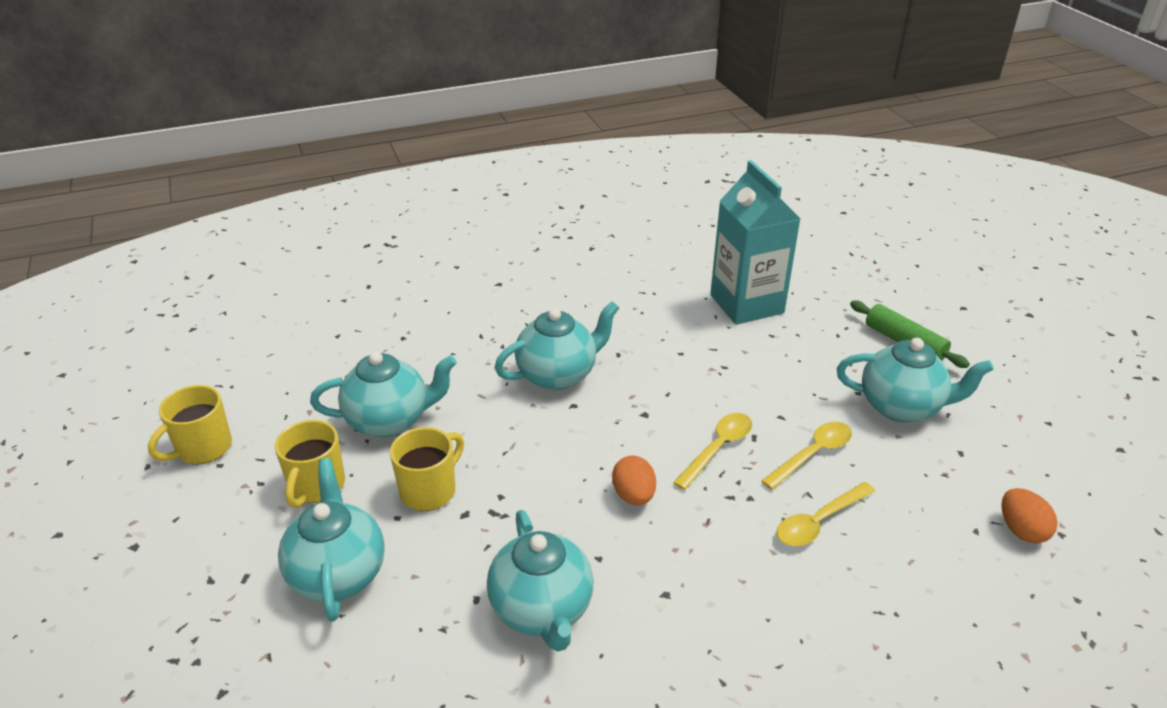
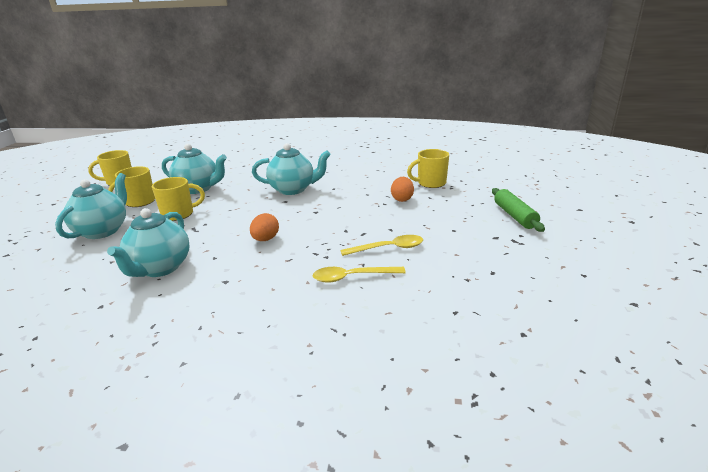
camera: 30 degrees right, 10 degrees down
(718, 449) = (335, 233): yellow spoon -> none
(746, 304) = (431, 183): turquoise carton -> yellow mug
(901, 407) = (475, 242): turquoise teapot -> none
(1021, 530) = (491, 322): orange egg -> orange egg (402, 199)

